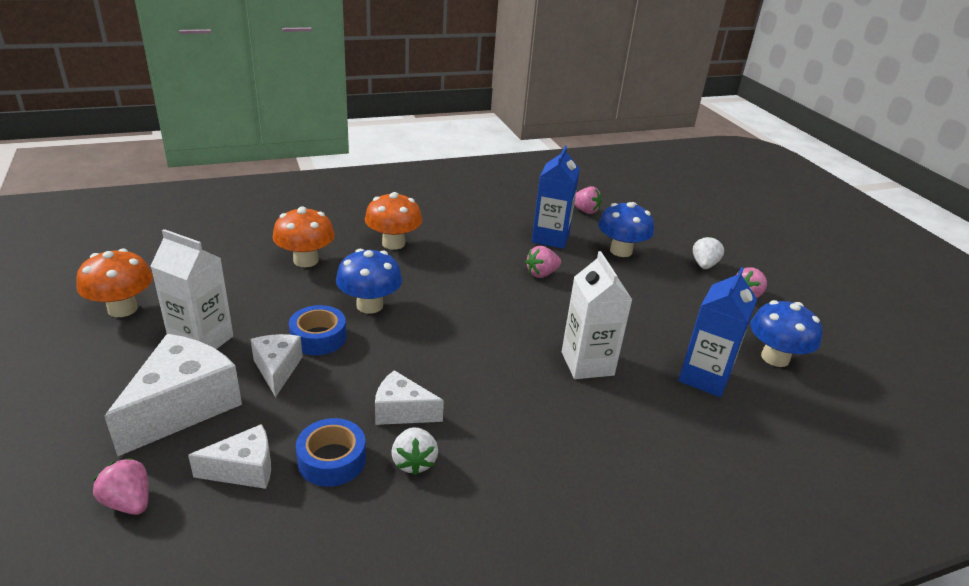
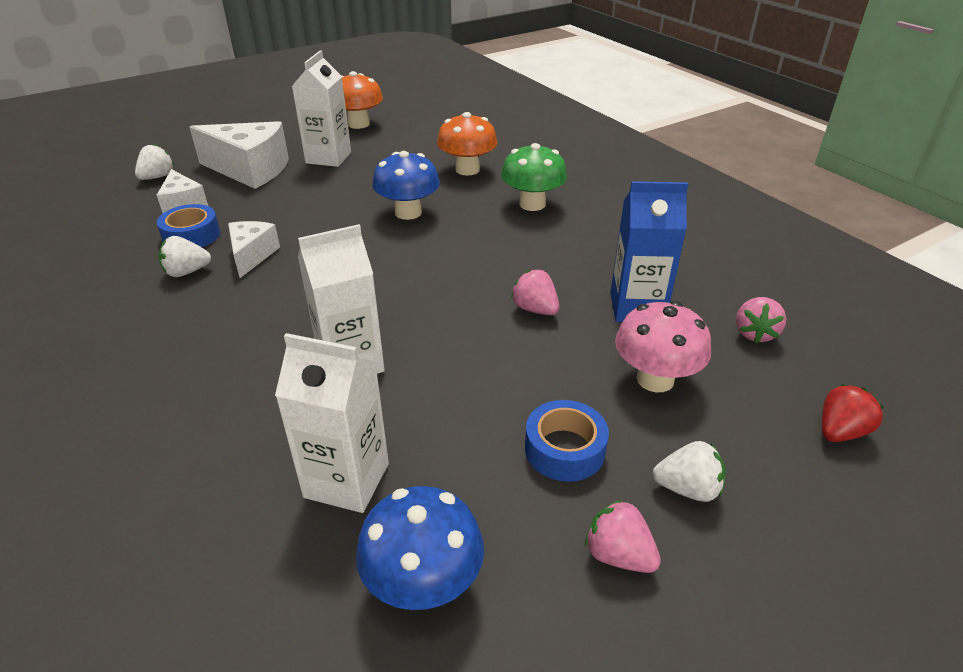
camera: 80 degrees right, 5 degrees up
(129, 502) = (157, 177): pink strawberry -> white strawberry
(277, 369) = (299, 192): white cheese -> none
(318, 337) = (348, 199): blue tape -> blue tape (564, 449)
(393, 243) = (532, 204): orange mushroom -> green mushroom
(621, 251) = (655, 379): blue mushroom -> pink mushroom
(665, 215) = (840, 432): none -> red strawberry
(704, 377) = (347, 480): blue carton -> white carton

